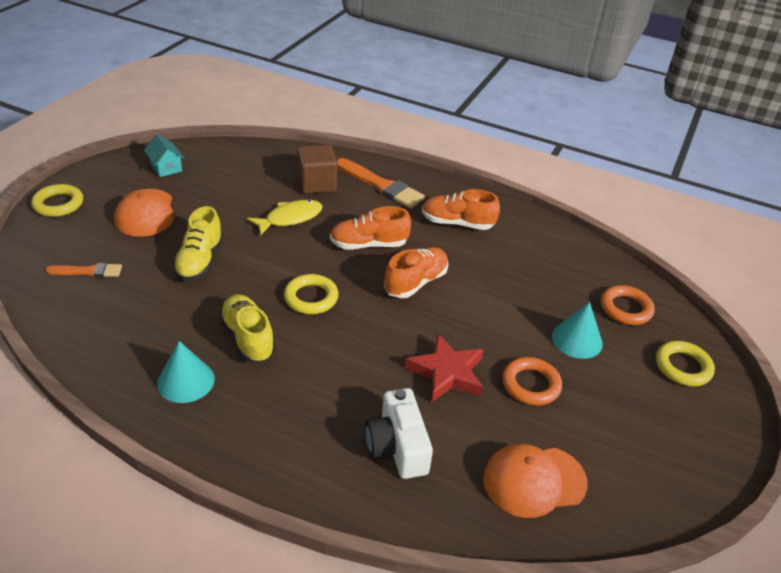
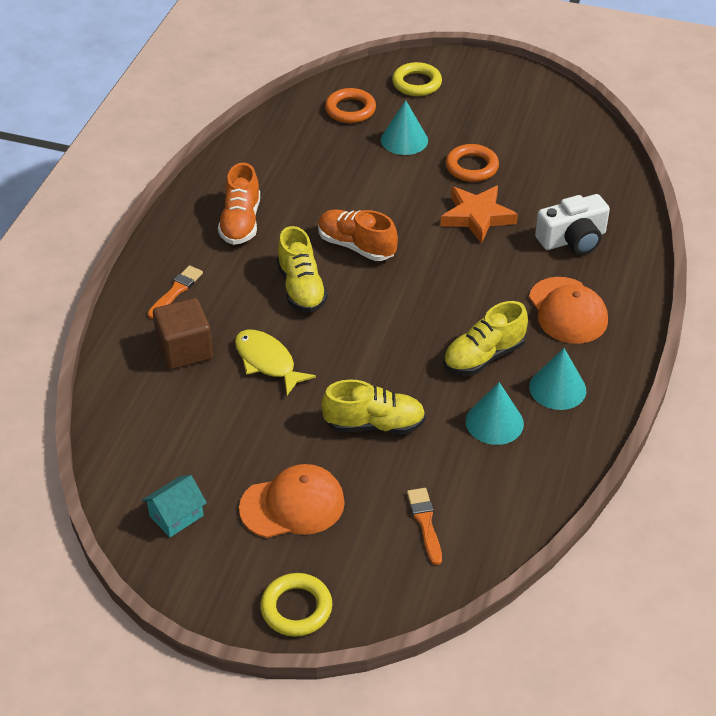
camera: 95 degrees left, 5 degrees up
(167, 329) = (494, 422): none -> turquoise cone
(311, 298) = (406, 320): yellow ring -> none
(368, 245) = (301, 288): orange shoe -> yellow shoe
(381, 186) = (176, 291): orange brush -> orange brush, size x0.58
(447, 373) = (477, 216): red star -> orange star
(534, 481) = (573, 165): orange cap -> orange cap (567, 311)

